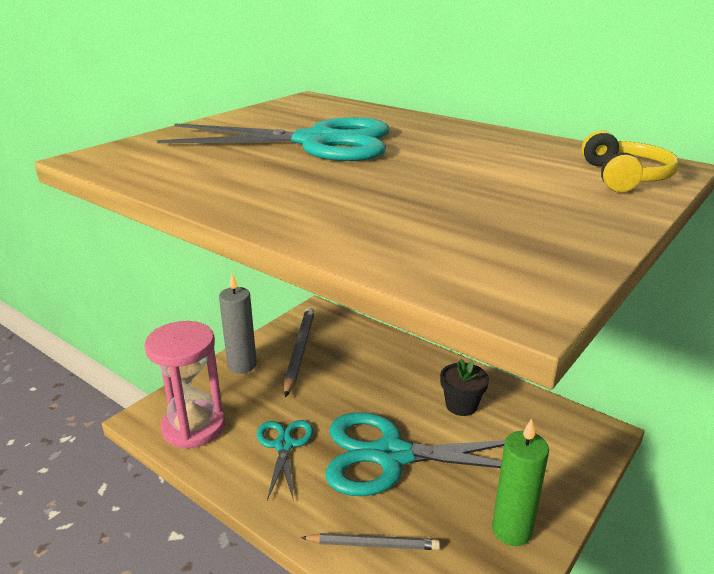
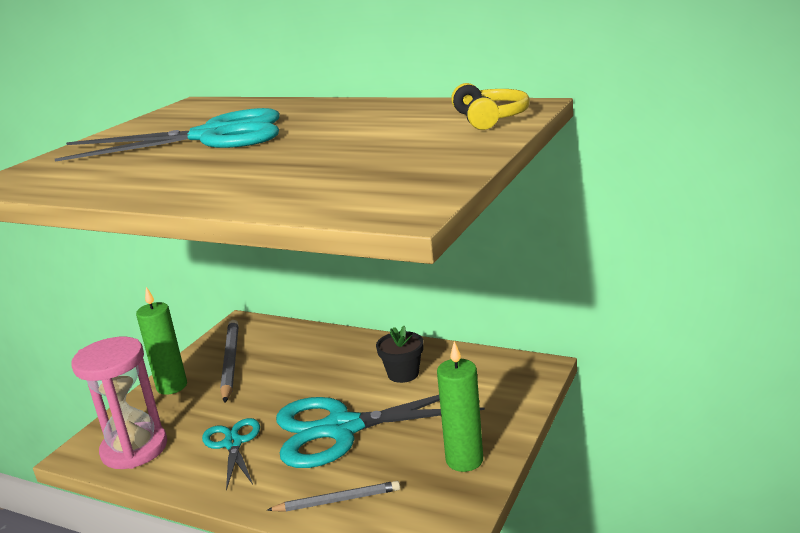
camera: 10 degrees left, 5 degrees down
(242, 365) = (172, 386): grey candle -> green candle

